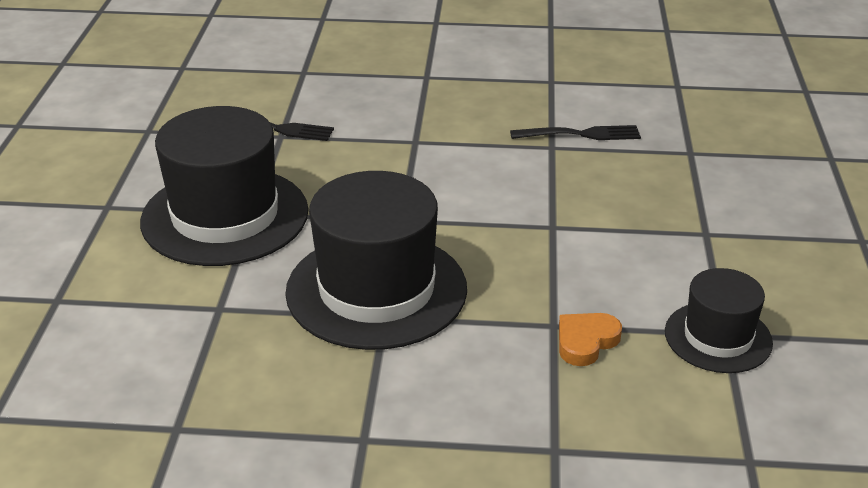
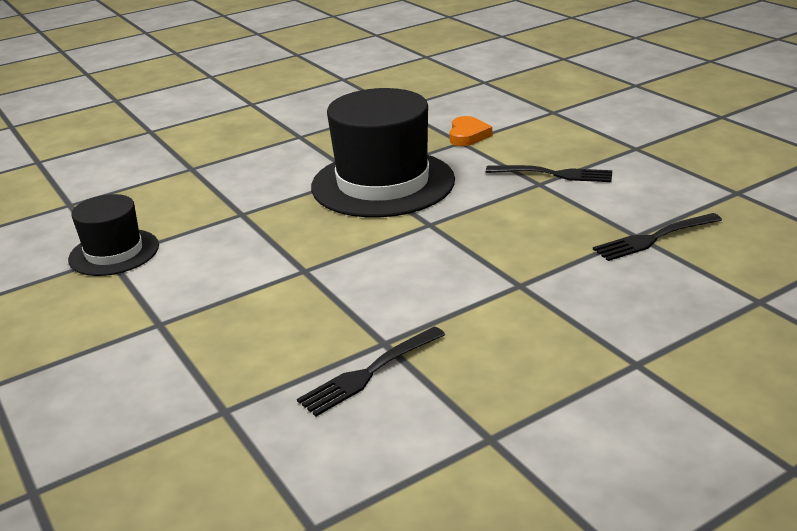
camera: 145 degrees right, 5 degrees down
(225, 216) = (553, 174): black hat -> black fork
(586, 342) = (211, 214): orange heart -> orange heart (468, 135)

